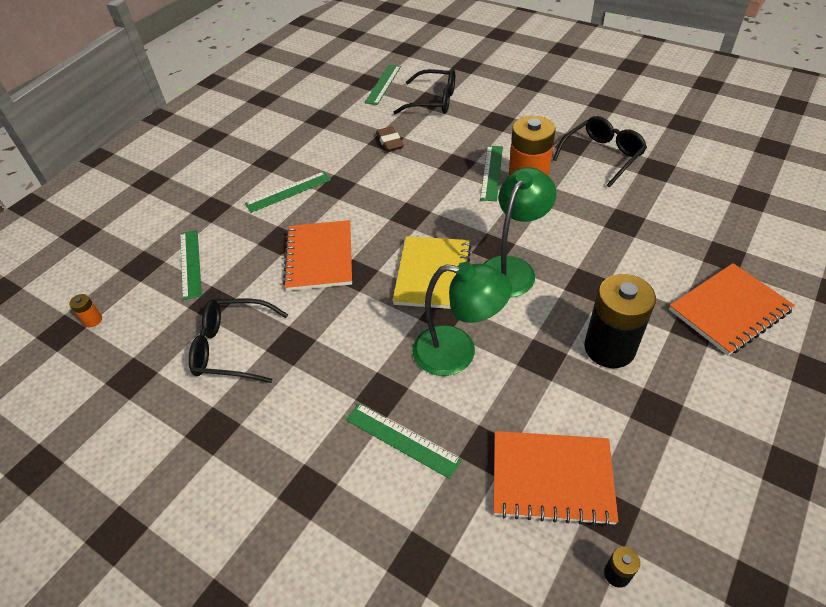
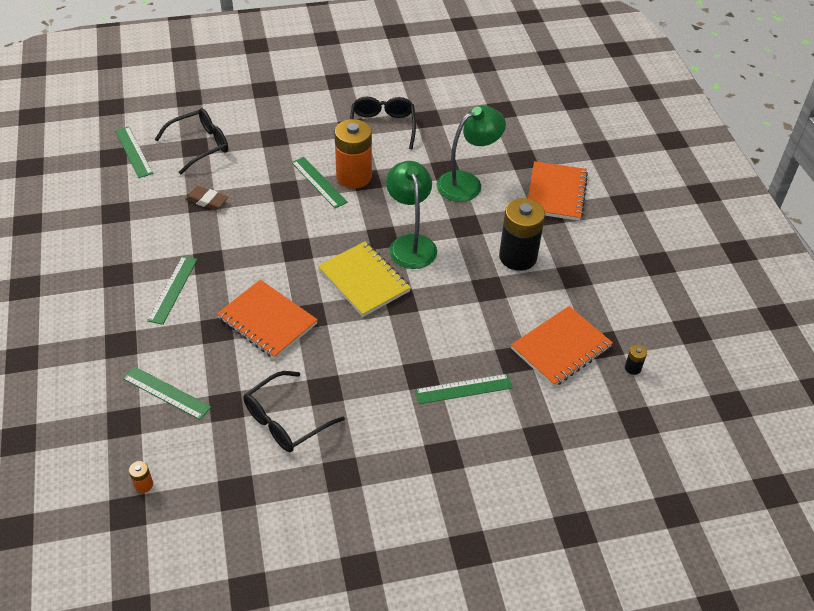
camera: 50 degrees left, 0 degrees up
(457, 352) = (438, 318): green lamp -> green lamp (467, 183)

